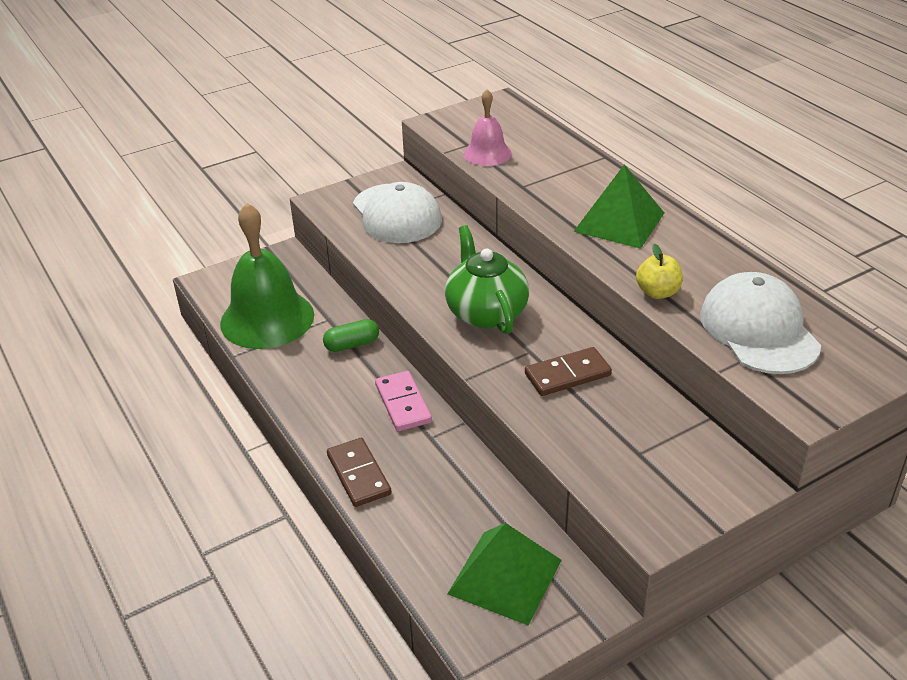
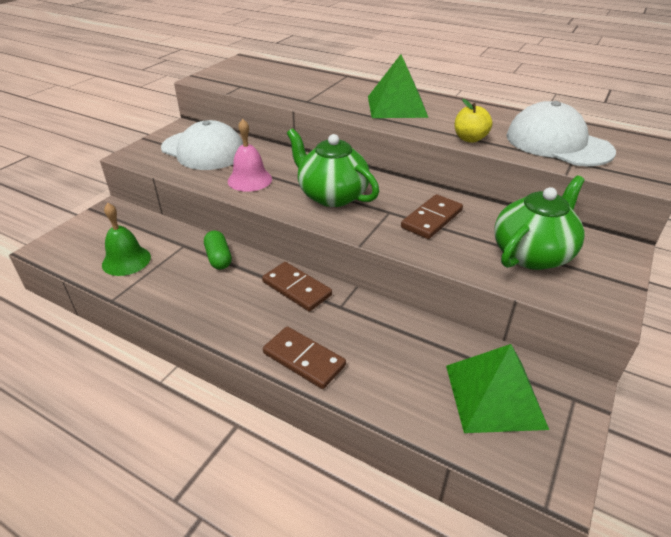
camera: 30 degrees left, 0 degrees up
(267, 319) = (126, 260): green bell -> green bell, size x0.54
(352, 344) = (218, 258): green capsule -> green capsule turned 60 degrees counterclockwise
(403, 403) = (297, 288): pink domino -> brown domino
(487, 153) = (261, 88): pink bell -> pink bell (250, 180)
(637, 450) = (532, 254): none -> green teapot

